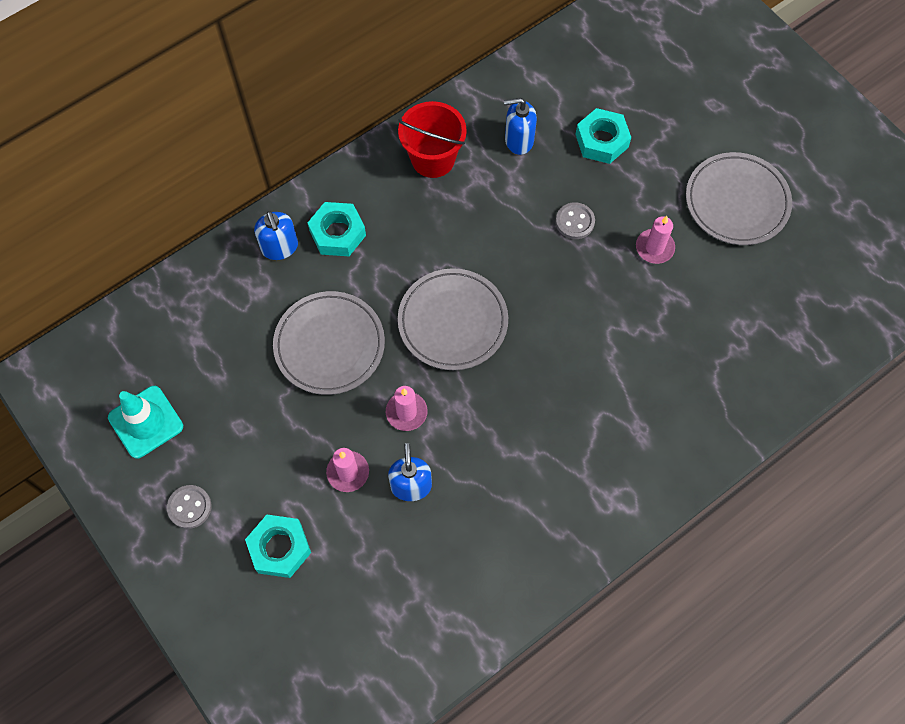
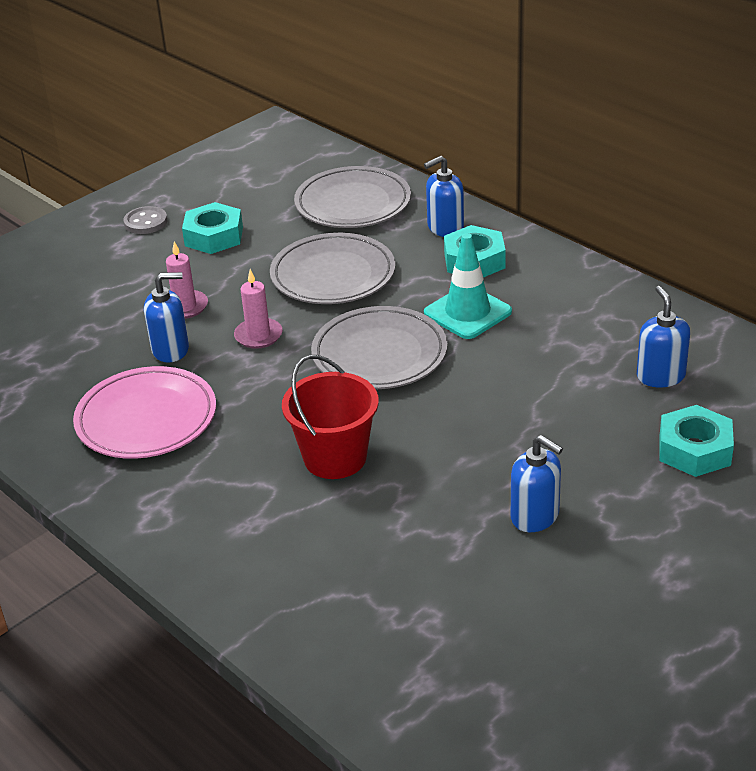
camera: 85 degrees right, 30 degrees down
(146, 422) = (232, 186): turquoise traffic cone -> turquoise traffic cone (467, 312)
(279, 548) = (102, 277): turquoise nut -> turquoise nut (214, 236)
(433, 159) = (602, 312): red bucket -> red bucket (335, 458)
(503, 506) = (146, 419): none -> pink plate
(575, 222) = (552, 437): grey button -> none
(654, 248) = (535, 516): pink candle -> blue soap dispenser
(736, 202) = (646, 600): grey plate -> grey plate (353, 203)

